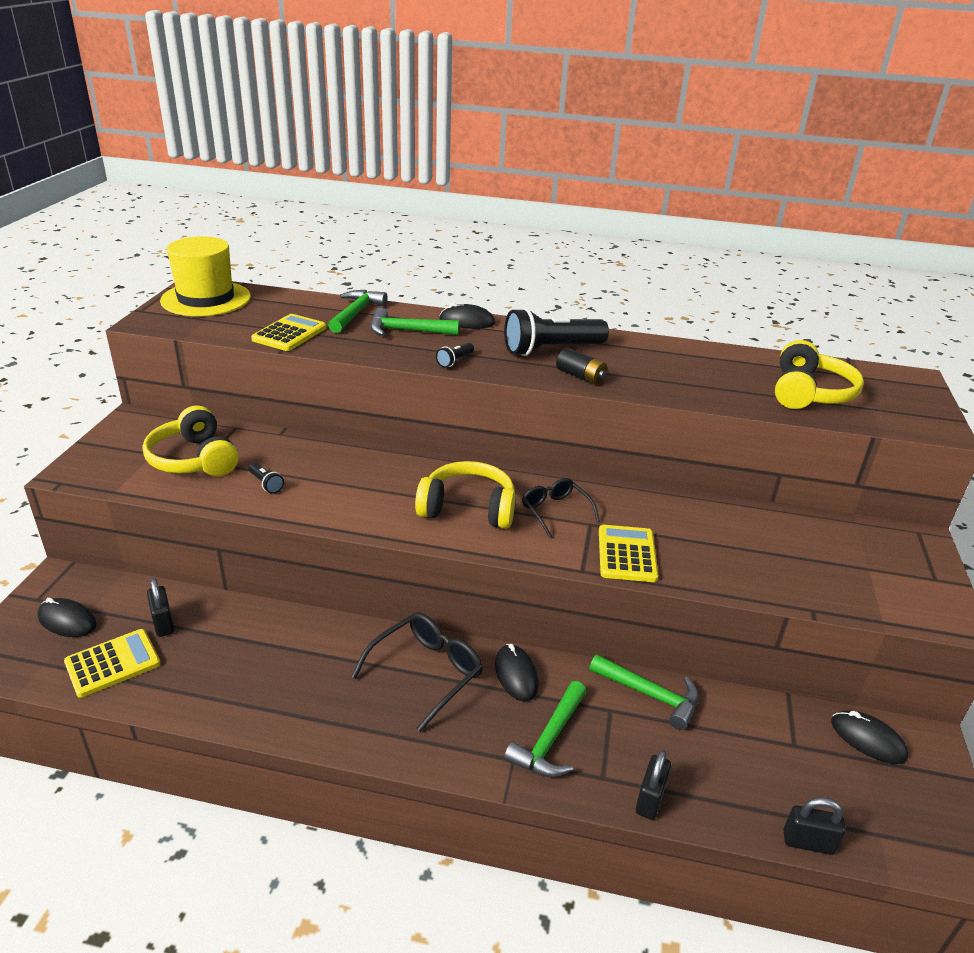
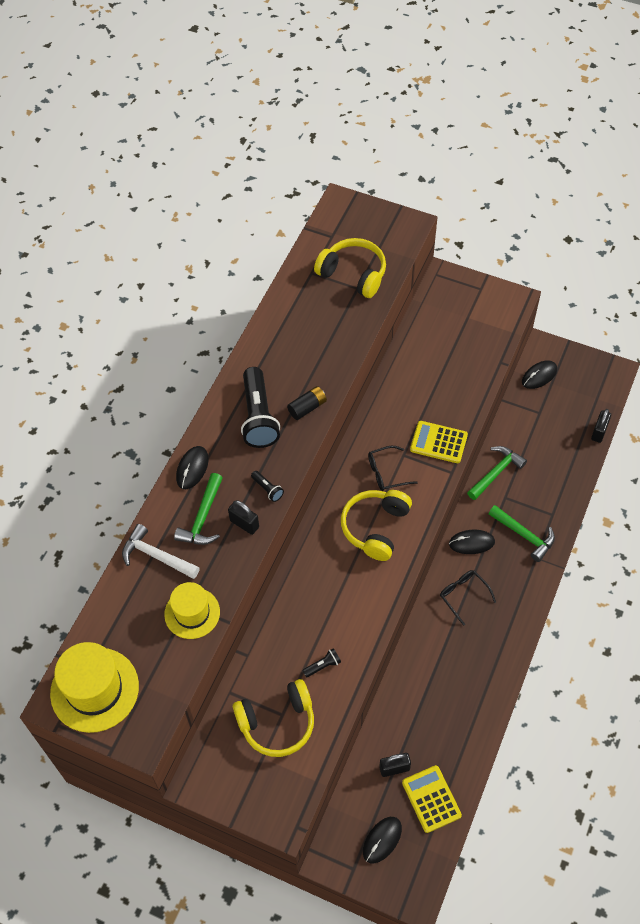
camera: 75 degrees left, 25 degrees up
(289, 334) = (192, 613): yellow calculator -> yellow hat
(356, 313) = (156, 556): green hammer -> white hammer
(426, 672) = (463, 595): black glasses -> black glasses, size x0.66
(650, 799) = (568, 495): black padlock -> black padlock (244, 524)

